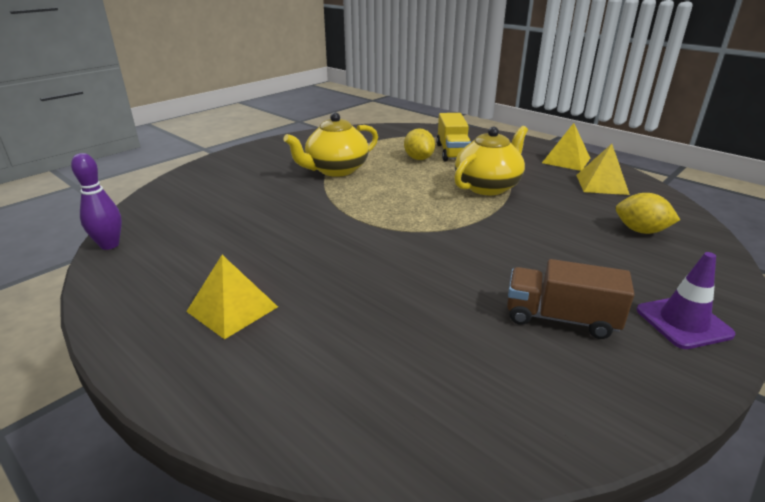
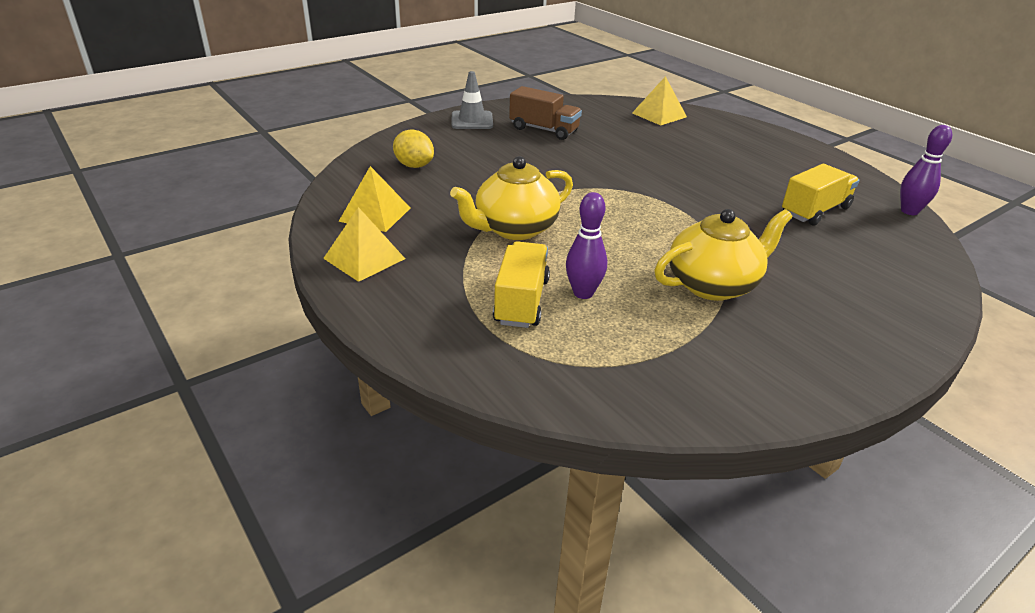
camera: 170 degrees left, 5 degrees up
(217, 232) = (815, 211): none -> yellow truck
(232, 309) = (759, 156): yellow pyramid -> yellow pyramid (659, 115)
(418, 158) = (583, 293): yellow lemon -> purple bowling pin
(683, 322) = (472, 121): purple traffic cone -> grey traffic cone

